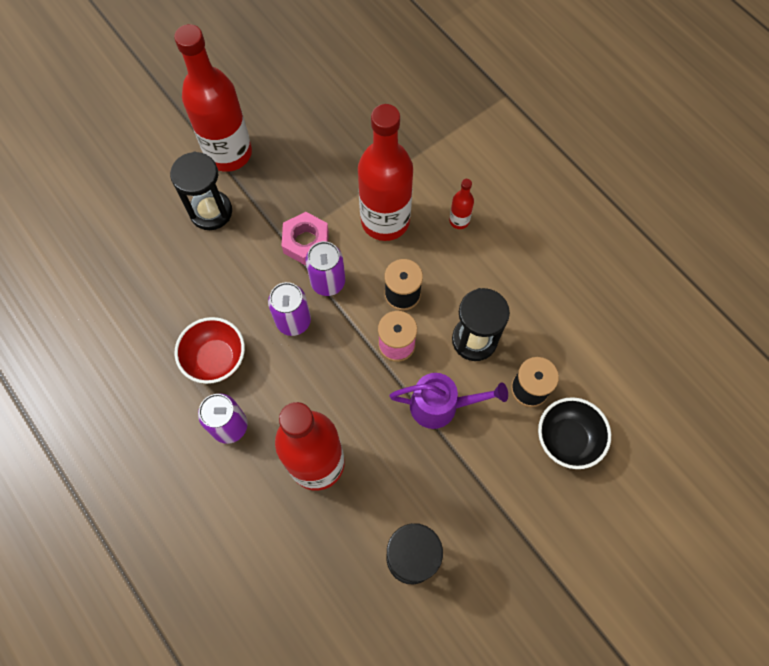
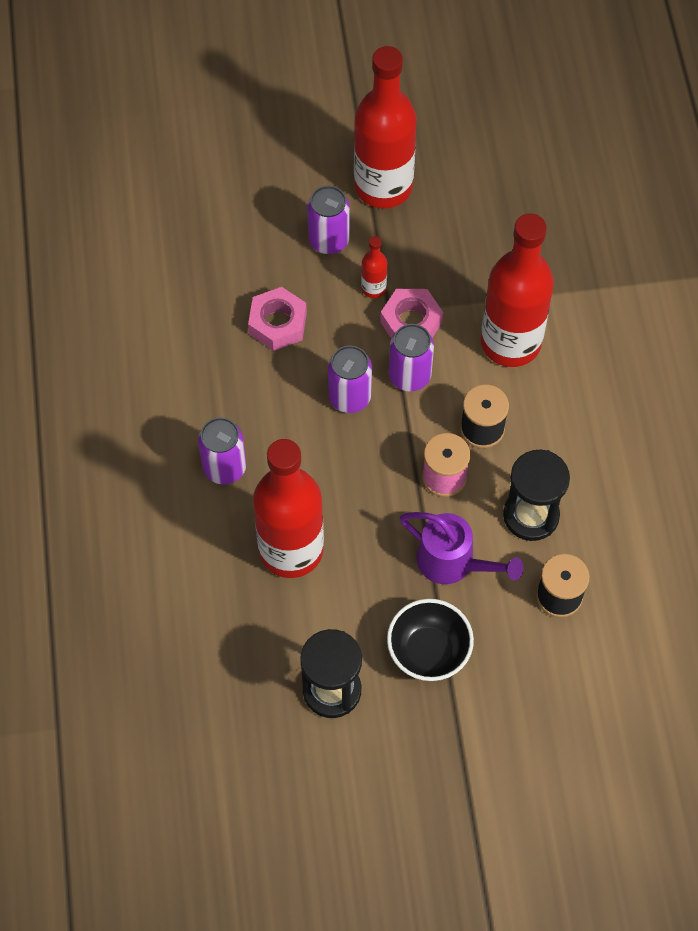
camera: 30 degrees right, 5 degrees down
(208, 293) = (278, 323): none -> pink nut
(211, 211) = (329, 240): black hourglass -> purple can
(216, 359) = (248, 394): red bowl -> none
(459, 221) = (593, 383): red bottle -> red bottle (373, 288)
(567, 439) = (567, 667): black bowl -> black bowl (428, 651)

